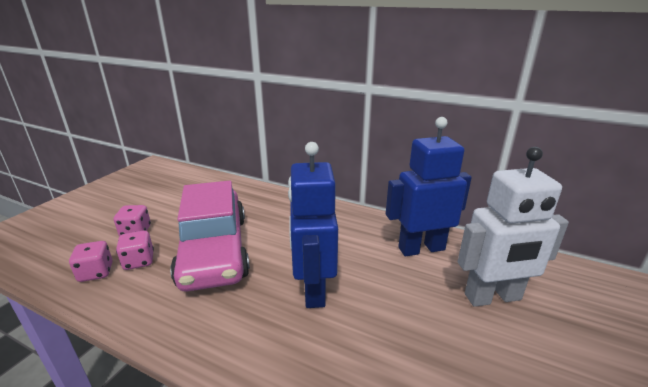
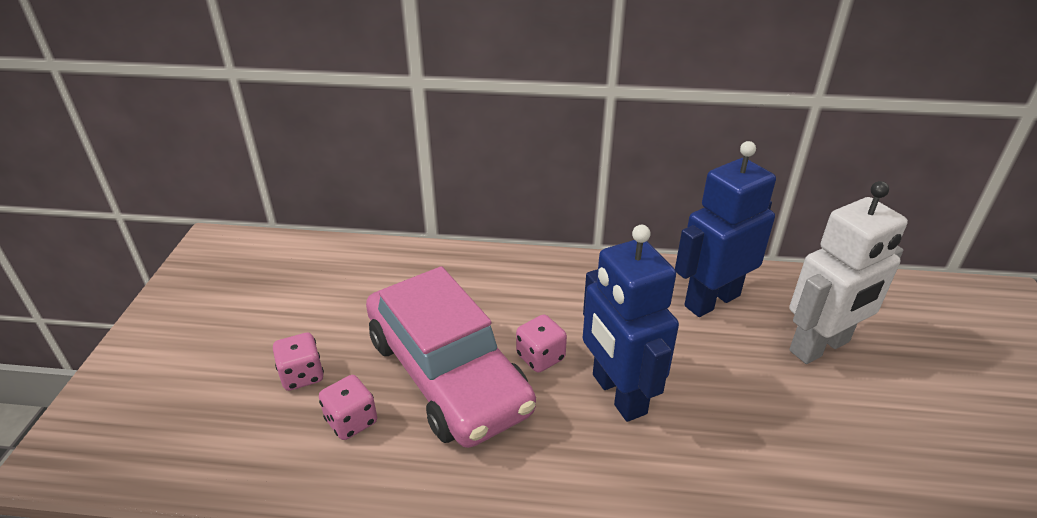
camera: 20 degrees left, 10 degrees up
(96, 272) = (302, 456): pink dice -> pink dice (540, 357)

